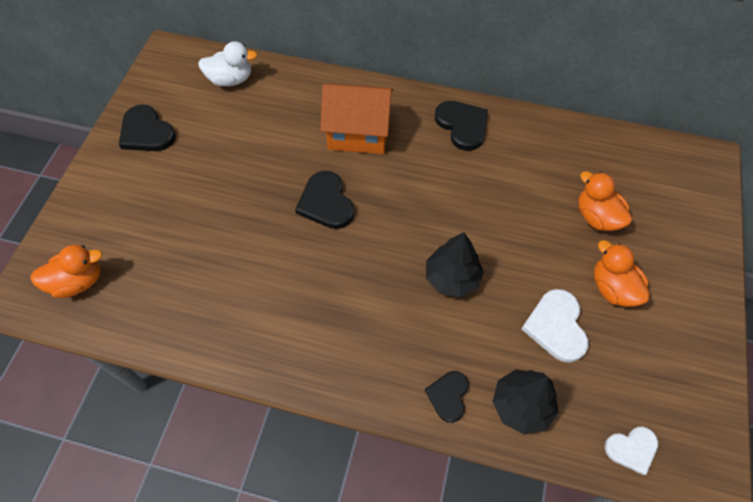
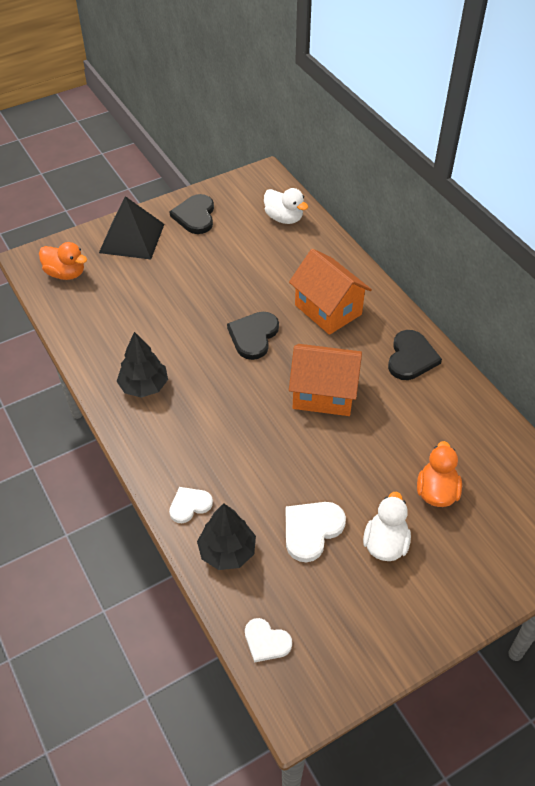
camera: 45 degrees right, 10 degrees down
(107, 196) = (132, 238): none -> black pyramid
(436, 207) = (324, 394): none -> orange house
(448, 396) = (189, 505): black heart -> white heart
(452, 278) = (278, 443): black tree -> black tree (144, 386)
(612, 288) = (385, 543): orange duck -> white duck

